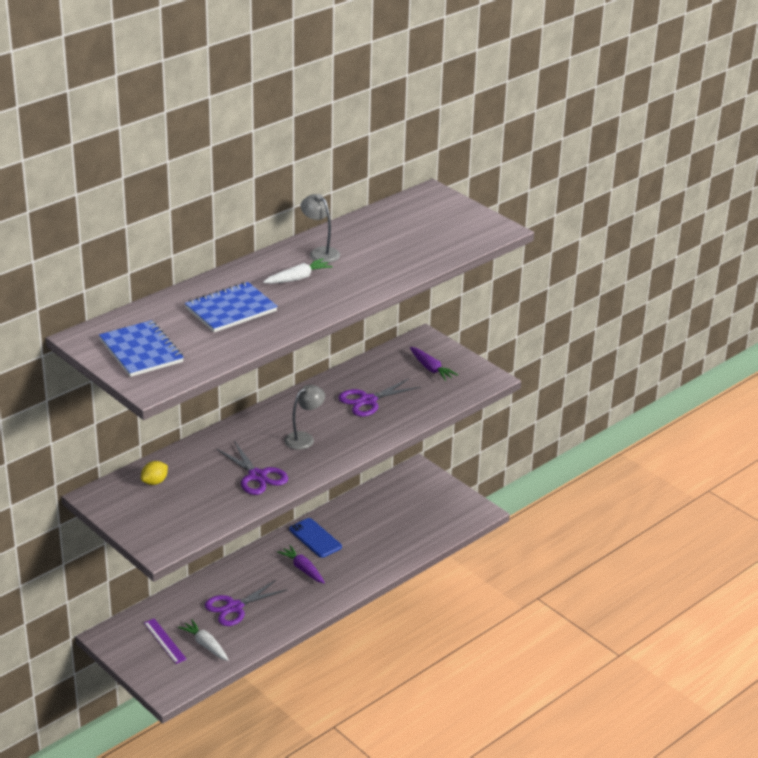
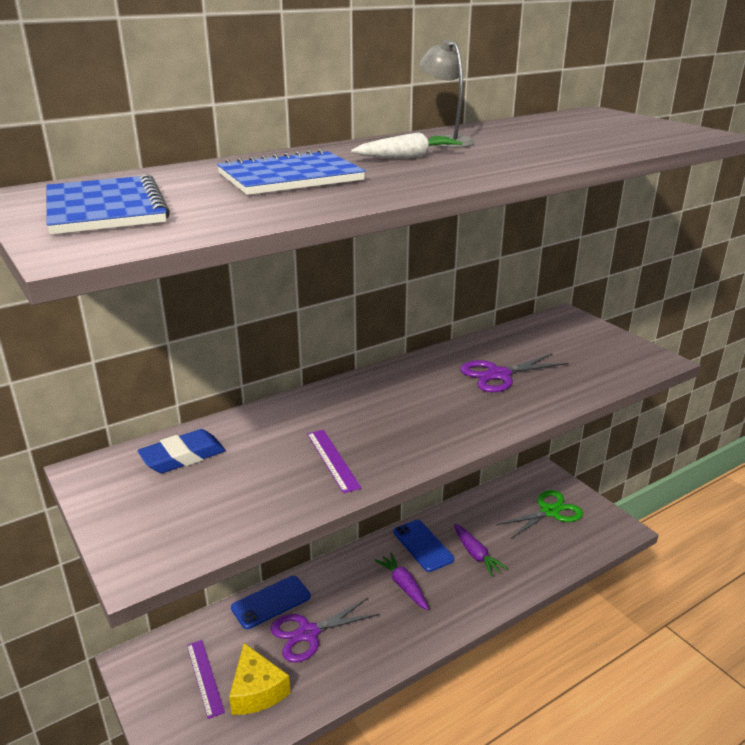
camera: 10 degrees right, 5 degrees down
(155, 482) = (183, 457): yellow lemon -> blue eraser
(200, 589) = (271, 602): none -> blue phone
(205, 645) = (257, 690): white carrot -> yellow cheese
(257, 476) = (332, 460): purple scissors -> purple ruler
(304, 438) = (409, 414): grey lamp -> none
(421, 502) = (550, 512): none -> green scissors
(431, 368) = (579, 345): purple carrot -> purple carrot (476, 554)

